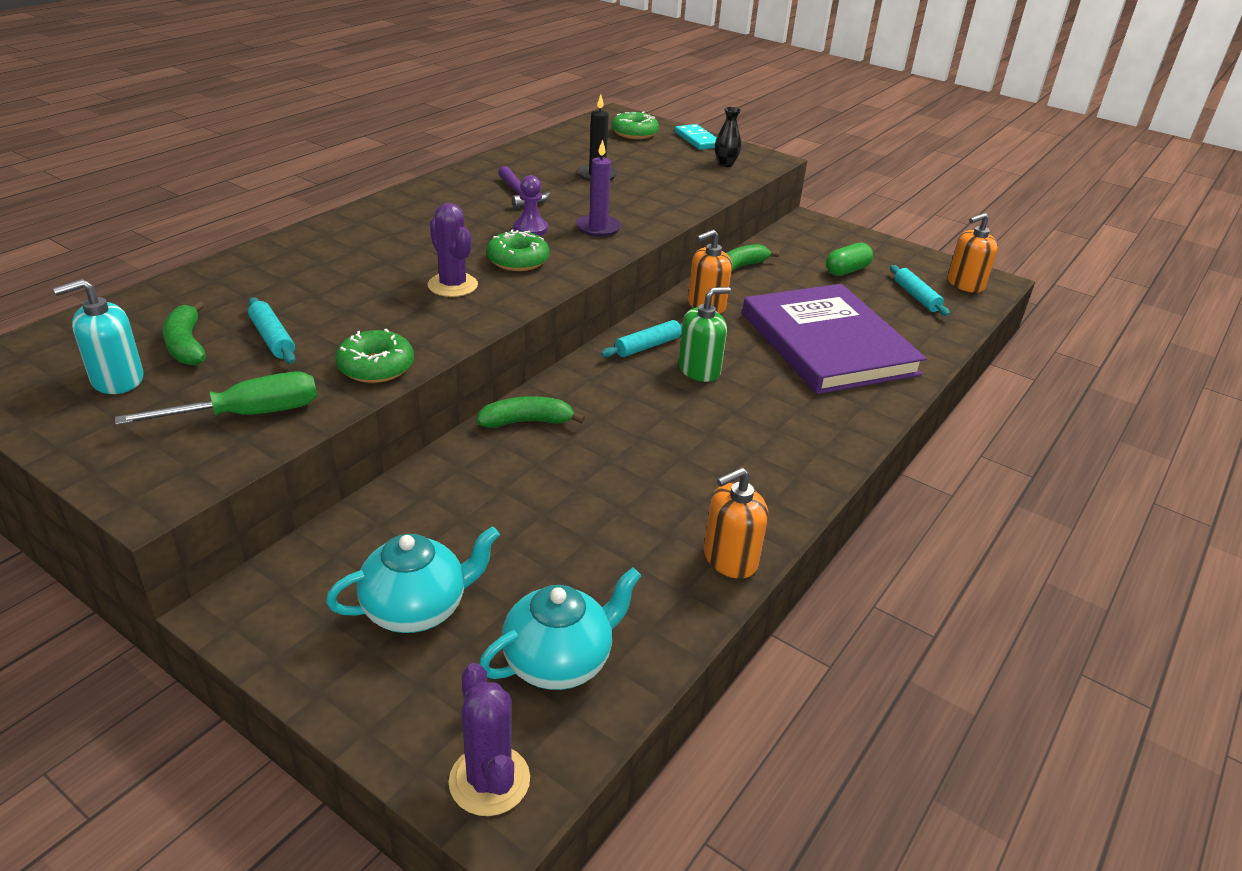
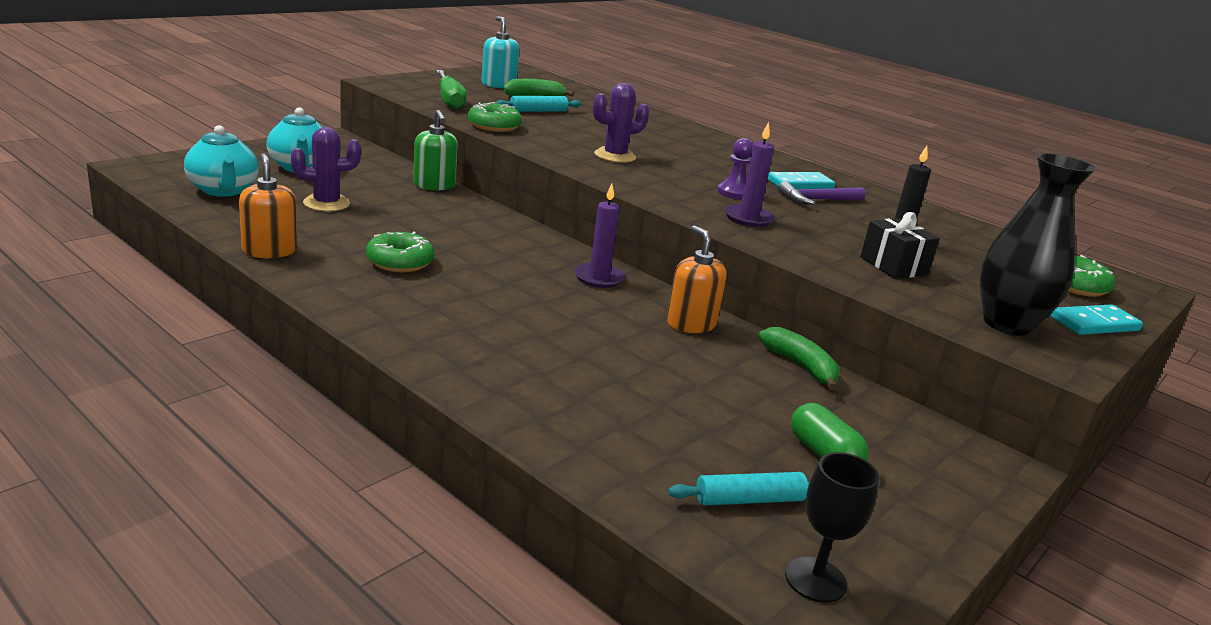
camera: 95 degrees right, 10 degrees down
(477, 198) = (799, 184): none -> turquoise domino
(489, 780) = (158, 167): purple cactus -> purple cactus (326, 203)
(518, 260) = (665, 180): green donut -> green donut (400, 262)
(527, 421) = (483, 216): green banana -> none
(647, 346) = (599, 278): turquoise rolling pin -> purple candle
(655, 184) = (893, 266): none -> black gift
(699, 370) = (550, 293): green soap dispenser -> green soap dispenser (434, 185)
(725, 164) = (1007, 324): black vase -> black vase, size x2.03
(827, 343) = (601, 379): purple book -> none
(965, 284) = (815, 580): orange soap dispenser -> black goblet

